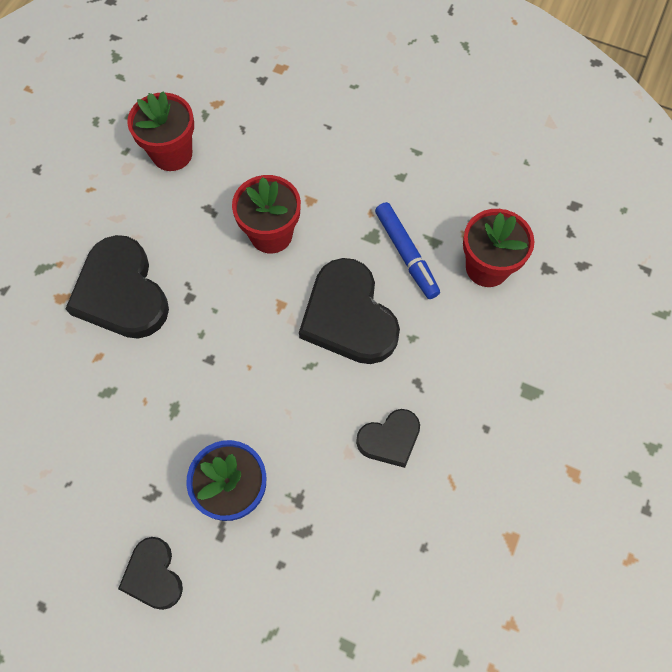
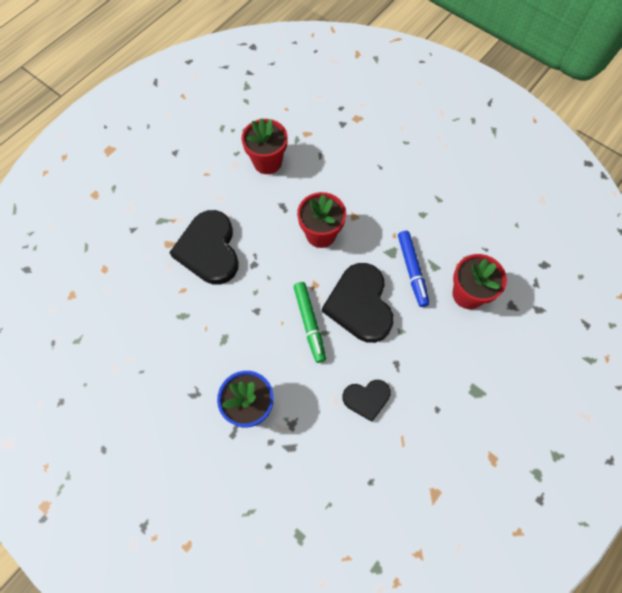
camera: 15 degrees right, 0 degrees up
(153, 575) = (181, 449): black heart -> none
(287, 357) = (309, 323): none -> green marker

